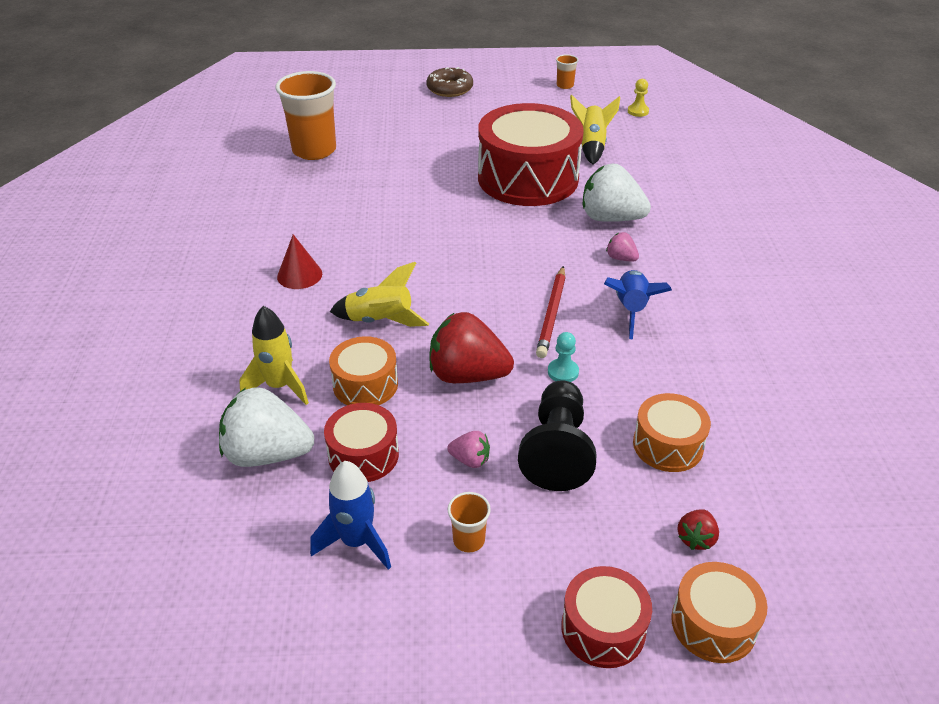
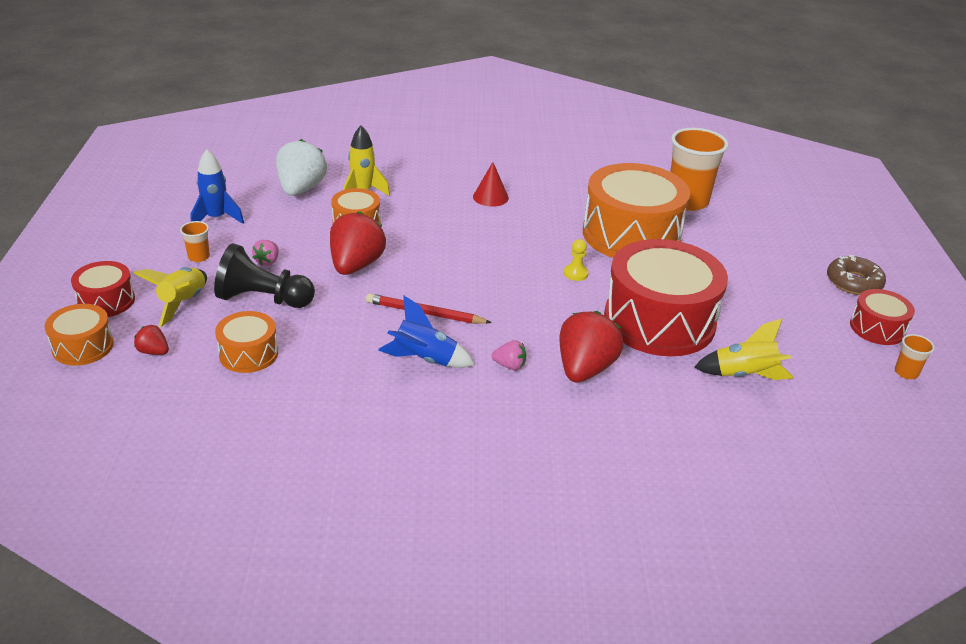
camera: 90 degrees right, 5 degrees down
(363, 455) = (287, 221): red drum -> red drum (877, 328)
(380, 321) = (428, 230): yellow rocket -> yellow rocket (183, 303)
(381, 185) = (631, 235): none -> orange drum
(563, 372) = (348, 311): turquoise pawn -> none
(610, 218) = (584, 369): white strawberry -> red strawberry
(621, 258) = (509, 366): pink strawberry -> pink strawberry turned 60 degrees clockwise
(638, 111) = (855, 430): yellow pawn -> yellow pawn (575, 273)

